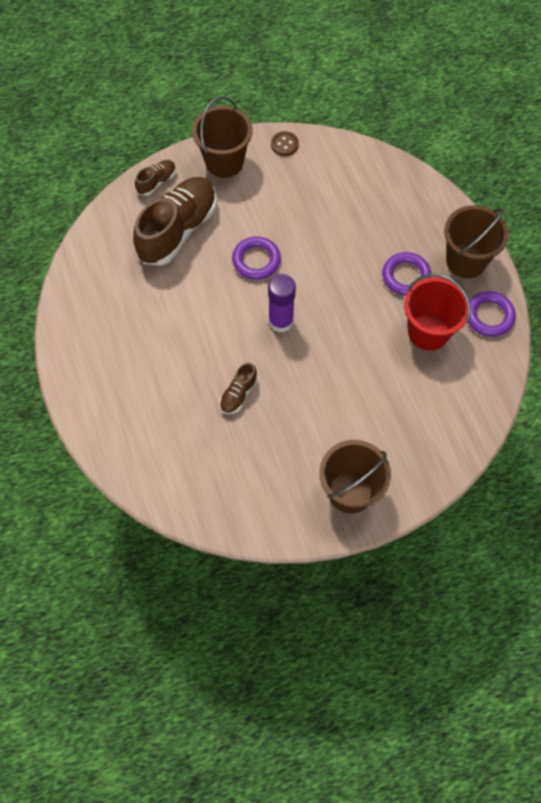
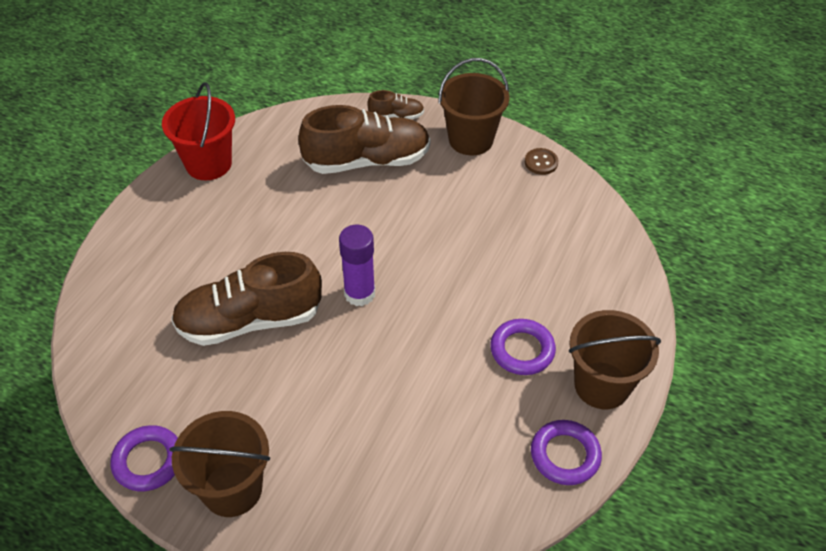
camera: 45 degrees right, 15 degrees down
(238, 394) = (250, 320): brown shoe -> brown shoe, size x2.20
(256, 260) = (401, 231): purple ring -> purple ring (148, 461)
(428, 332) = (484, 416): red bucket -> red bucket (208, 164)

